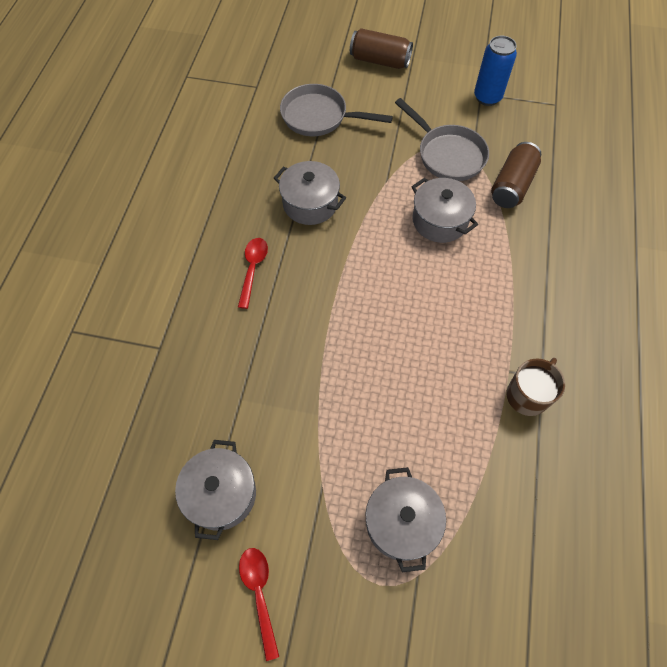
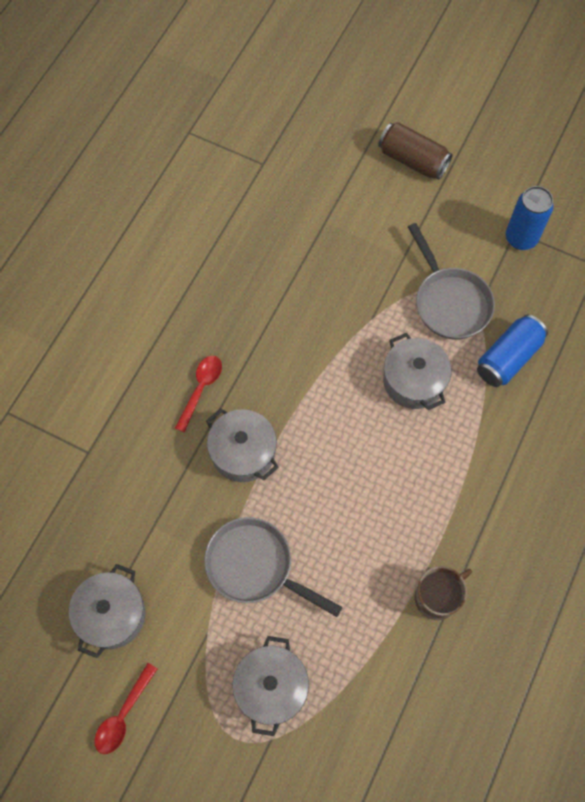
camera: 15 degrees right, 5 degrees up
(259, 594) = (123, 715): red spoon -> red spoon turned 150 degrees counterclockwise
(310, 203) = (281, 327): grey pot -> grey pot (243, 452)
(319, 117) = (321, 220): grey pan -> grey pan (255, 566)
(512, 185) = (508, 358): brown can -> blue can

